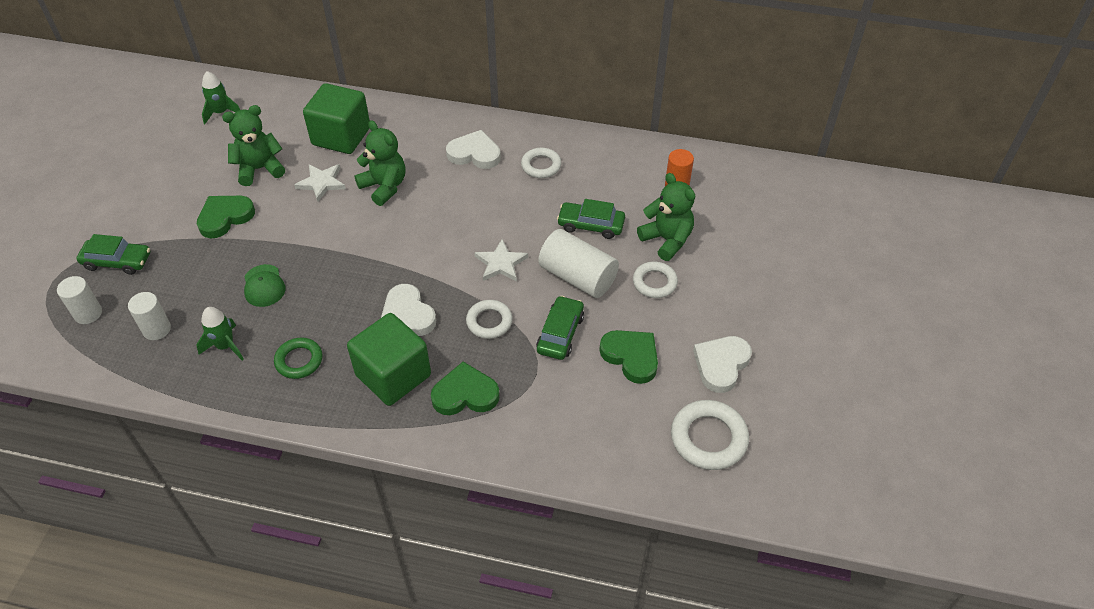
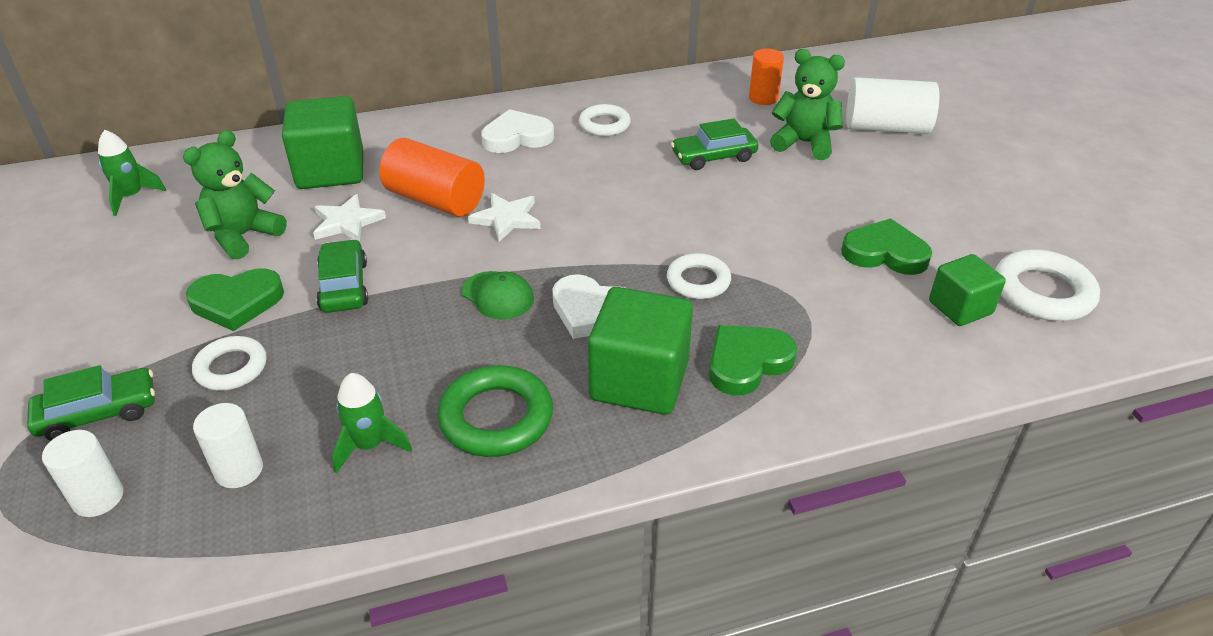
camera: 30 degrees left, 10 degrees down
(225, 217) = (237, 302): green heart -> green heart turned 120 degrees counterclockwise
(264, 286) = (365, 355): green cap -> green cap (498, 295)
(299, 360) = (496, 417): green ring -> green ring, size x1.52
(384, 187) = (435, 200): green teddy bear -> orange cylinder
(501, 263) = (652, 222): white star -> white star (507, 219)
(560, 333) = (789, 261): green car -> green car (344, 286)
(578, 277) = (750, 204): white cylinder -> white cylinder (886, 127)
(638, 422) = (960, 308): none -> green cube
(654, 282) = (833, 181): white ring -> white ring (231, 368)
(721, 364) = (977, 225): white heart -> none

